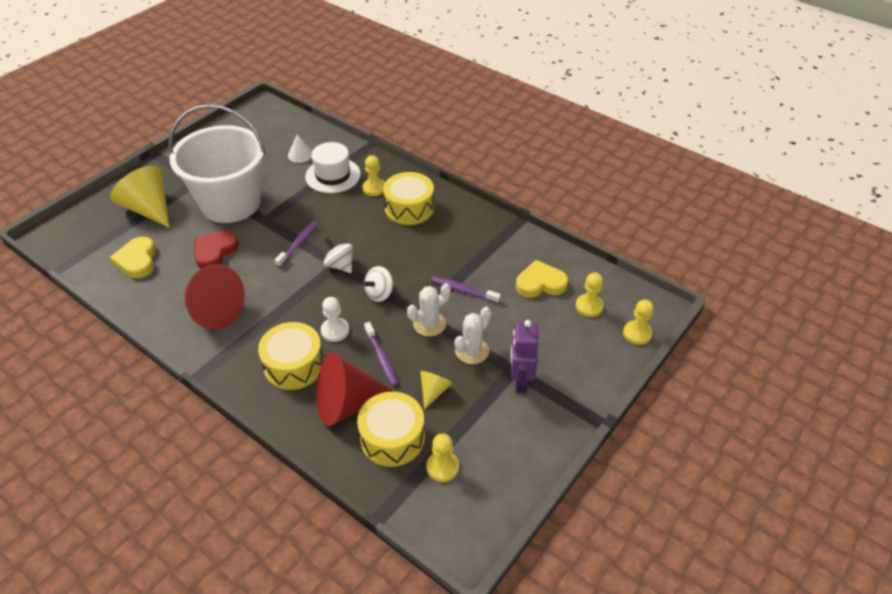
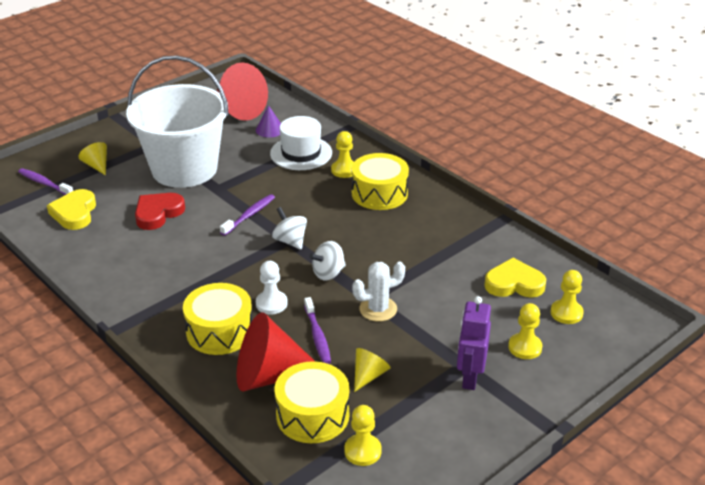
camera: 10 degrees right, 10 degrees down
(149, 208) = (97, 165): yellow cone -> yellow cone, size x0.49
(213, 310) = (145, 269): red cone -> red cone (239, 110)
(300, 154) = (270, 129): white cone -> purple cone
(463, 290) = (424, 281): purple toothbrush -> purple toothbrush (45, 183)
(472, 351) = (420, 341): white cactus -> none
(637, 333) = (618, 347): yellow pawn -> yellow pawn (525, 347)

